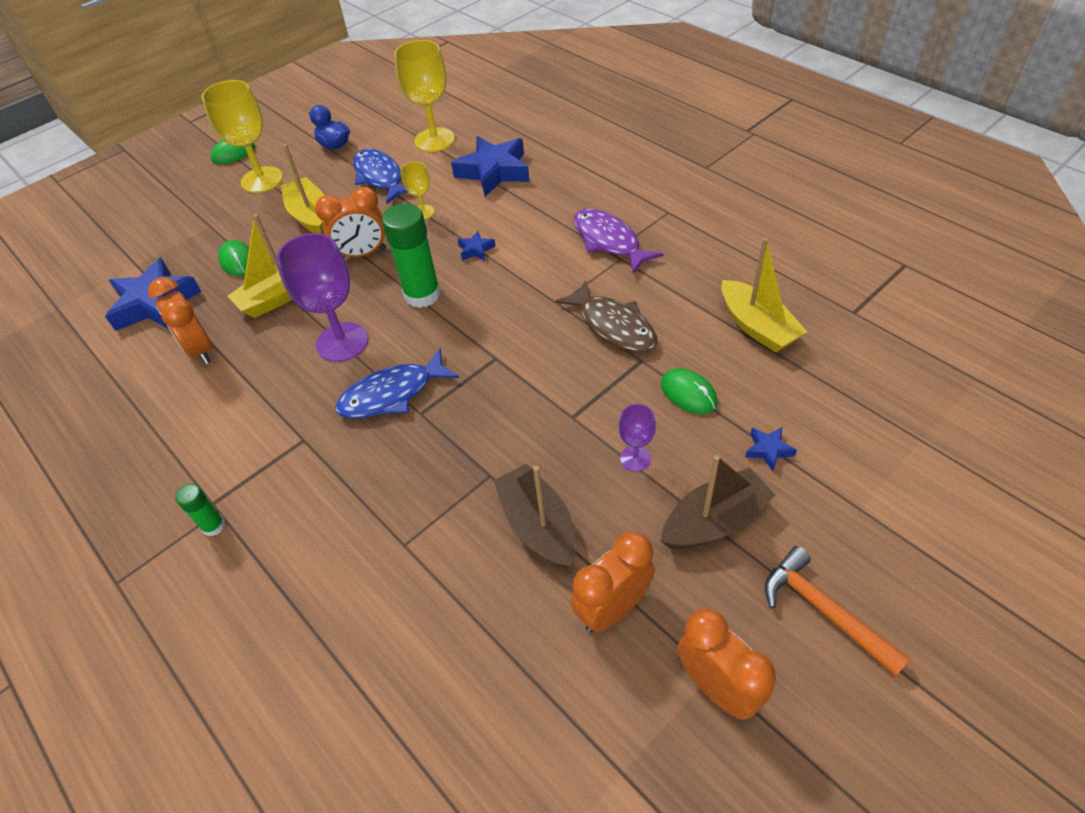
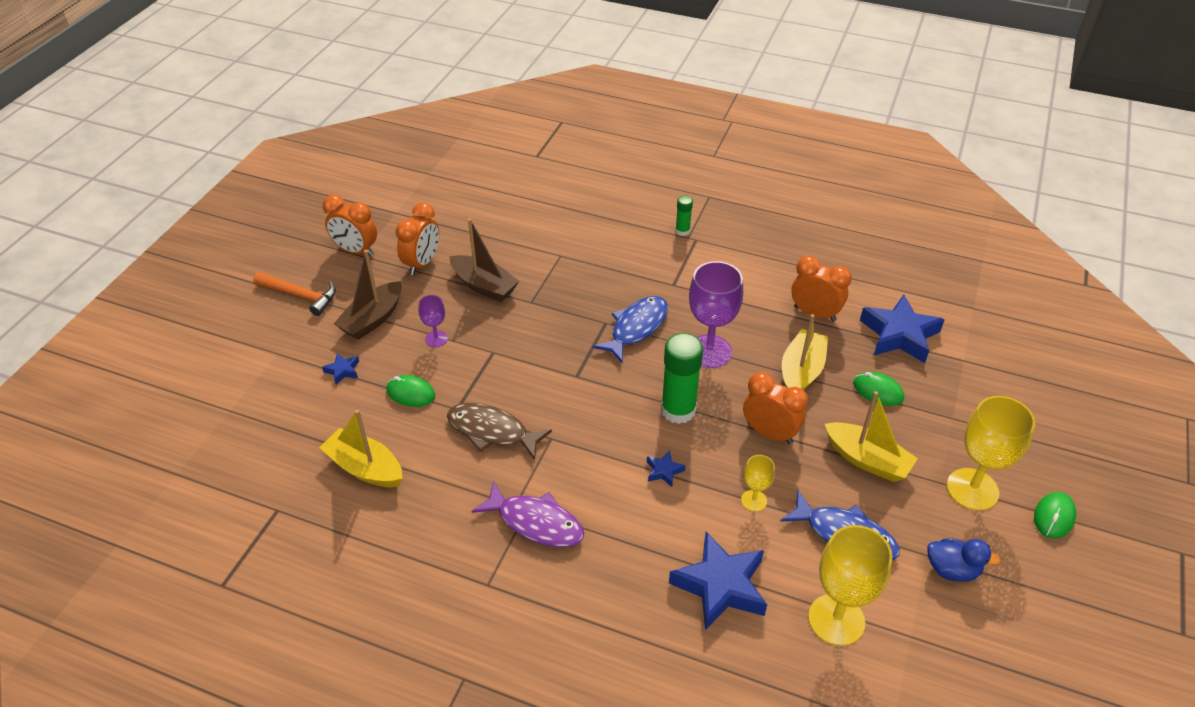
camera: 150 degrees right, 5 degrees down
(362, 254) = (769, 433): orange clock -> orange clock turned 75 degrees clockwise

